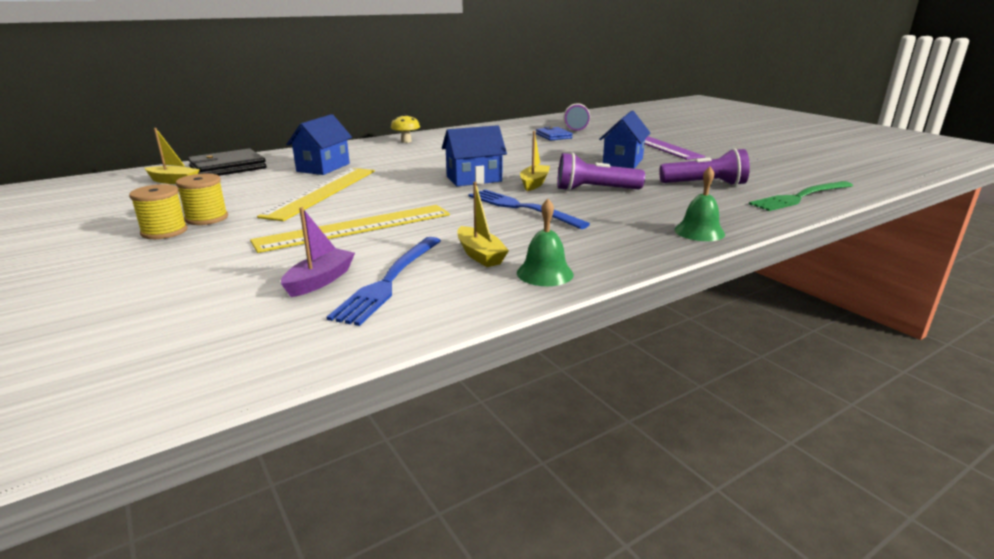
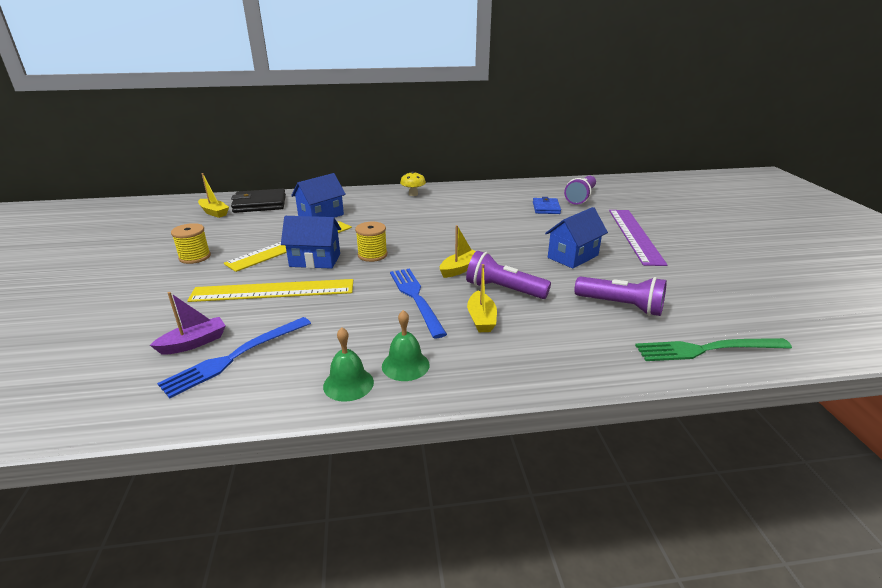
camera: 25 degrees right, 5 degrees up
(164, 232) = (159, 265): yellow spool -> yellow spool (372, 255)
(474, 179) = (416, 253): blue house -> blue house (315, 260)
(480, 255) = (324, 347): yellow boat -> yellow boat (481, 319)
(699, 232) = (538, 371): green bell -> green bell (405, 365)

